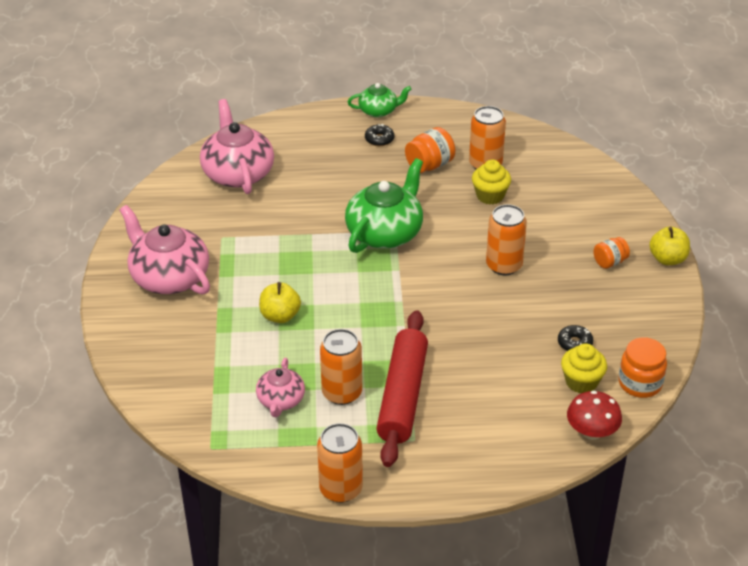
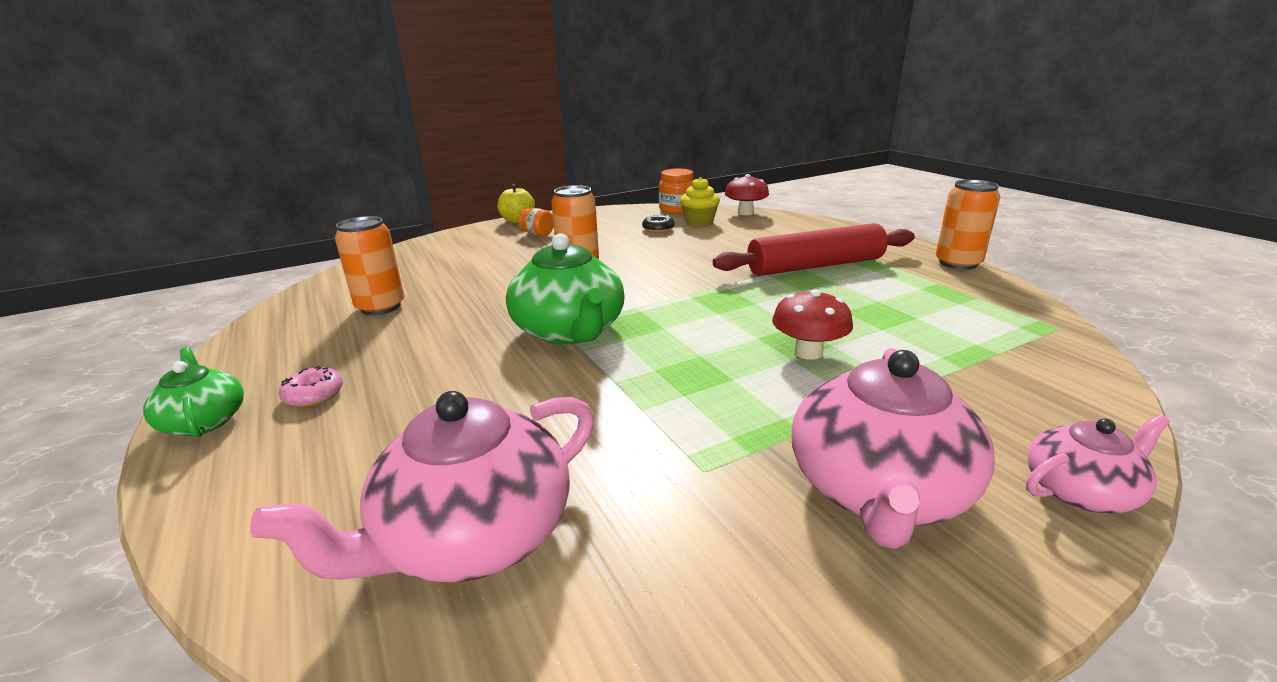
camera: 115 degrees left, 15 degrees down
(280, 316) = (808, 352): yellow apple -> red mushroom
(280, 400) = (926, 313): pink teapot -> pink teapot (1081, 491)
(342, 393) = (859, 289): orange can -> none
(379, 139) = (314, 395): black donut -> pink donut
(385, 233) = (569, 331): green teapot -> green teapot turned 120 degrees counterclockwise
(429, 165) = (390, 339): orange jar -> none
(490, 196) = (452, 292): yellow cupcake -> none

